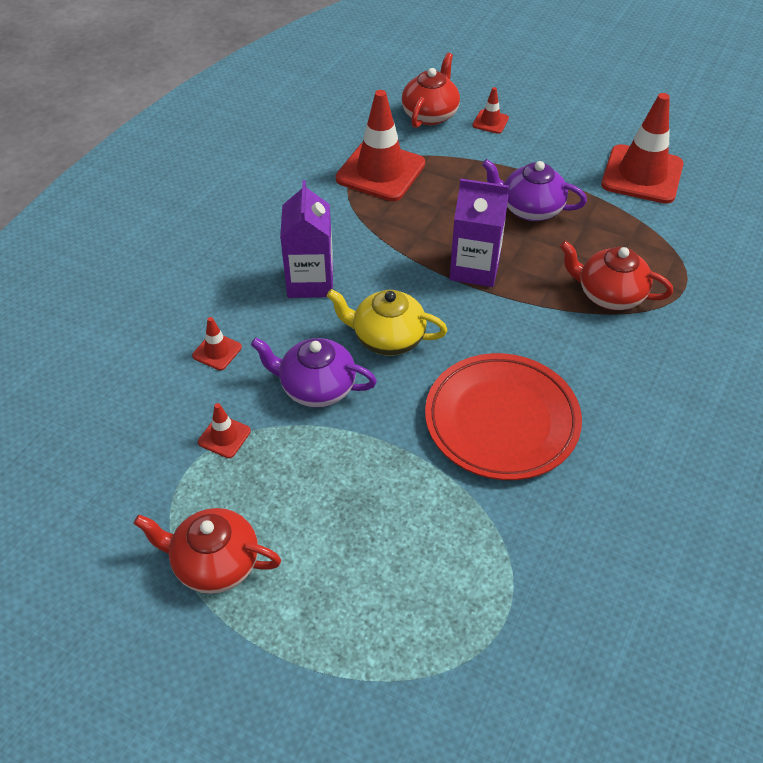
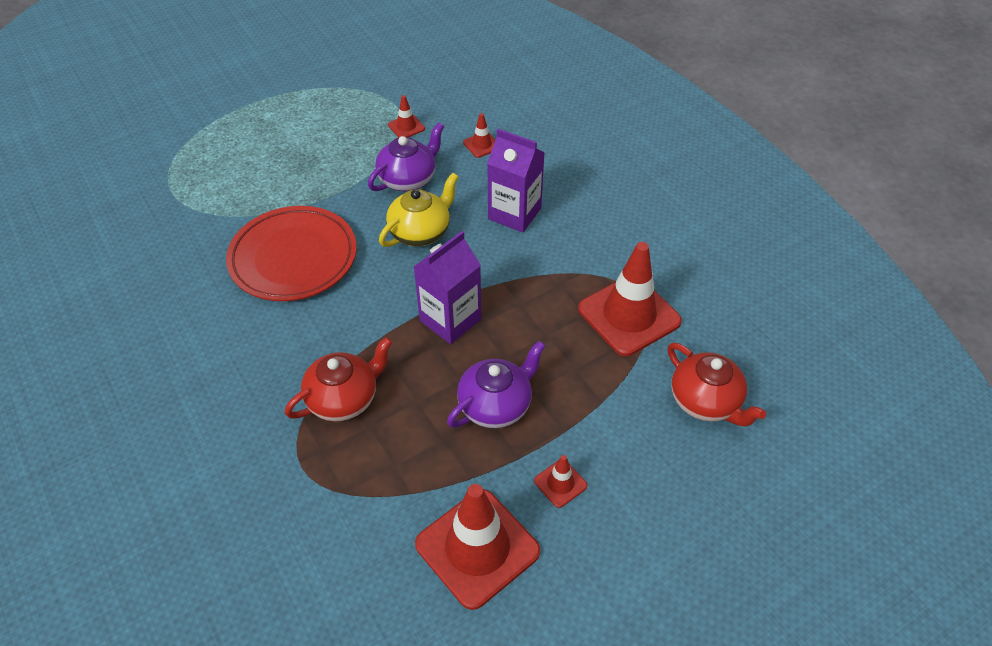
camera: 120 degrees right, 0 degrees up
(214, 563) = (324, 98): red teapot -> none
(490, 122) = (662, 451): red traffic cone -> red traffic cone (560, 483)

